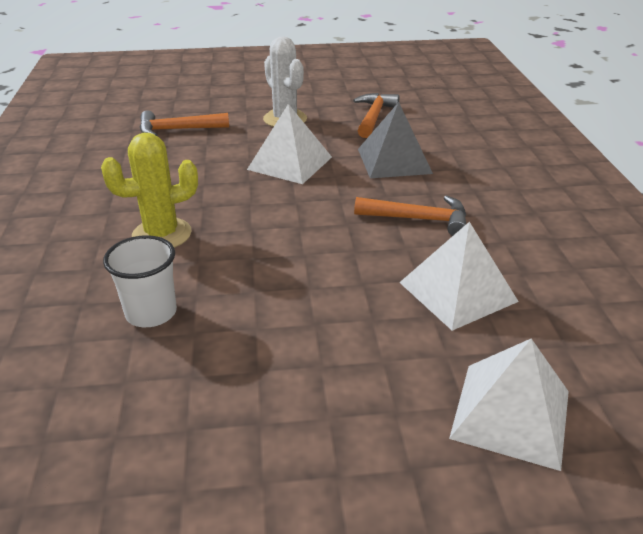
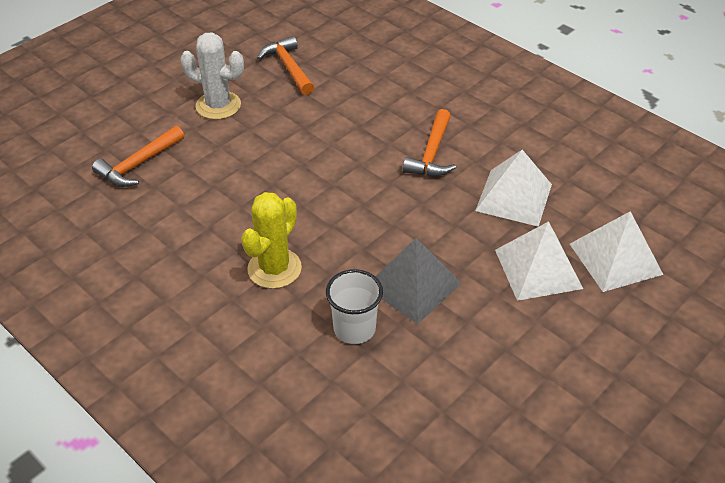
camera: 40 degrees left, 10 degrees up
(290, 163) = (282, 150): white pyramid -> white pyramid (538, 269)
(394, 161) = (356, 107): grey pyramid -> grey pyramid (412, 285)
(418, 219) = (432, 153): orange hammer -> orange hammer turned 135 degrees clockwise

